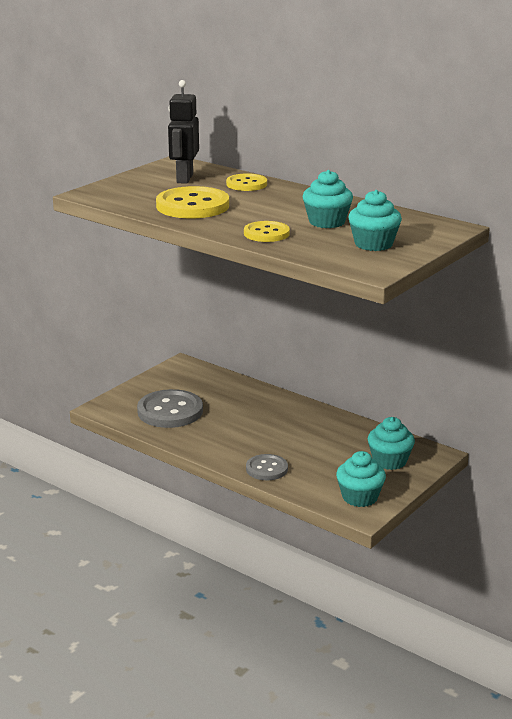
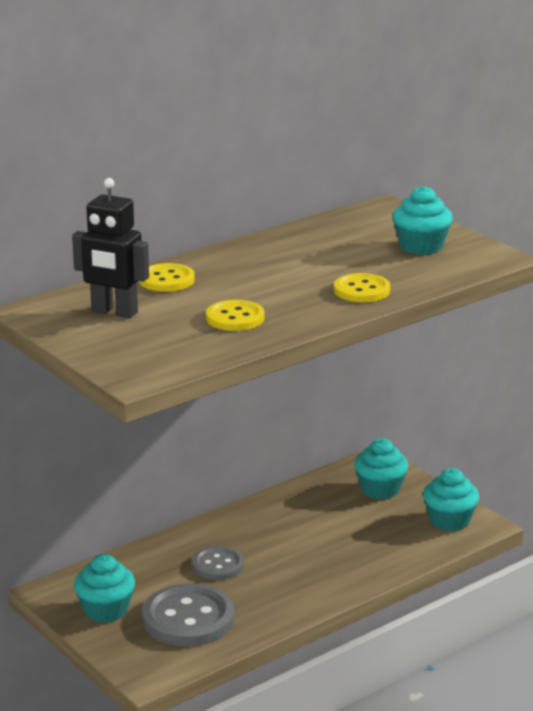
camera: 75 degrees left, 0 degrees up
(192, 206) = (235, 318): yellow button -> yellow button, size x0.59
(266, 469) = (368, 568): grey button -> grey button (218, 565)
(327, 222) = (337, 257): turquoise cupcake -> turquoise cupcake (106, 610)

